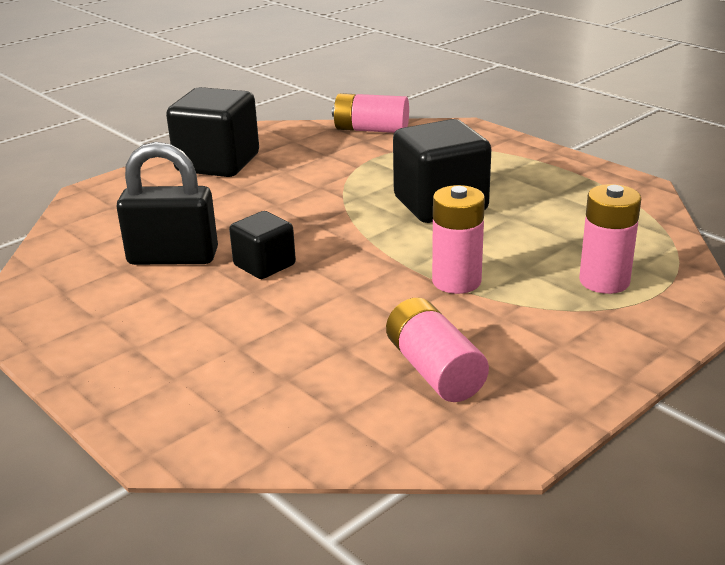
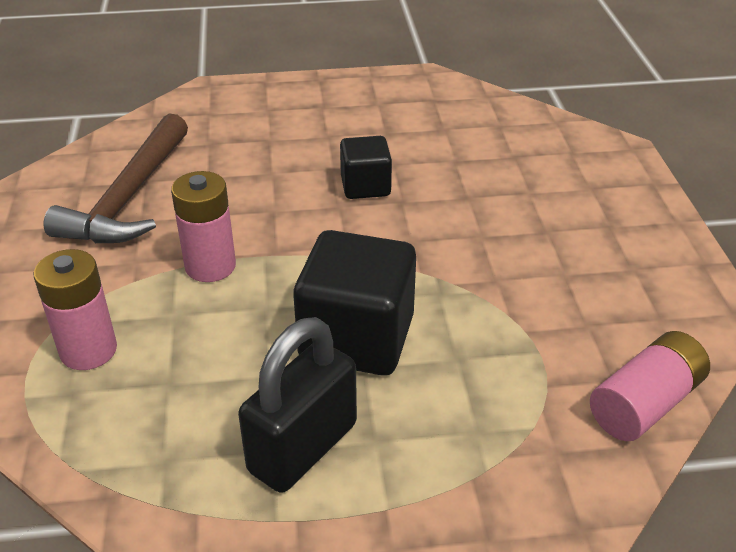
camera: 125 degrees right, 10 degrees up
(173, 257) = (433, 152): black padlock -> black padlock (303, 447)
(218, 163) = (629, 237): black cube -> none
(434, 370) = (129, 198): pink battery -> brown hammer

